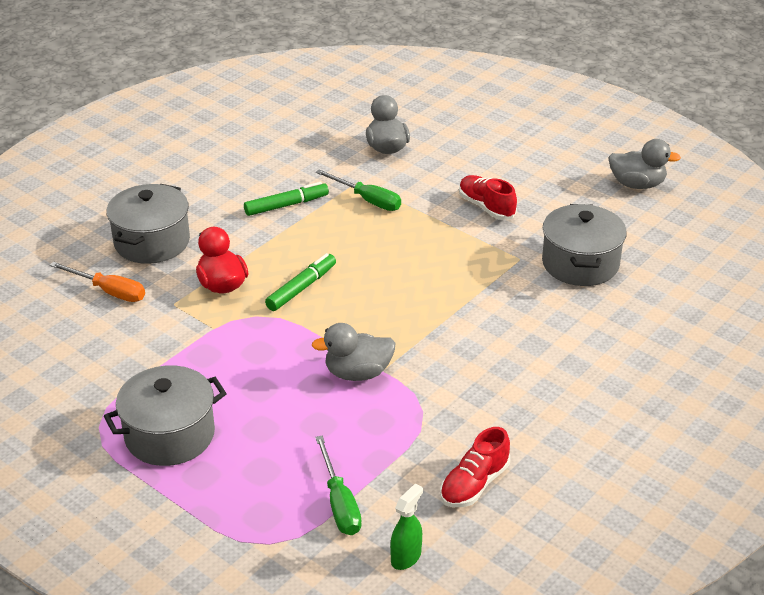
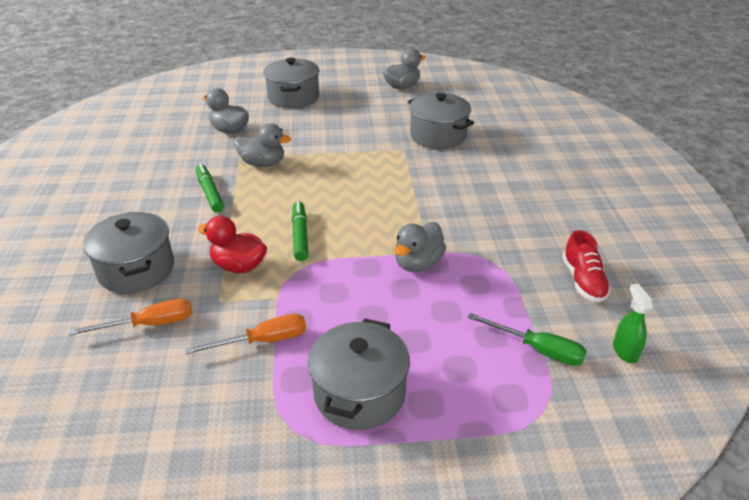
camera: 45 degrees left, 0 degrees up
(161, 354) = (263, 341): none -> orange screwdriver
(286, 205) = (210, 193): green marker -> green marker turned 45 degrees counterclockwise
(367, 200) = (263, 163): green screwdriver -> grey duck
(486, 207) = (342, 133): red shoe -> none
(499, 140) = (293, 97): none -> grey pot

